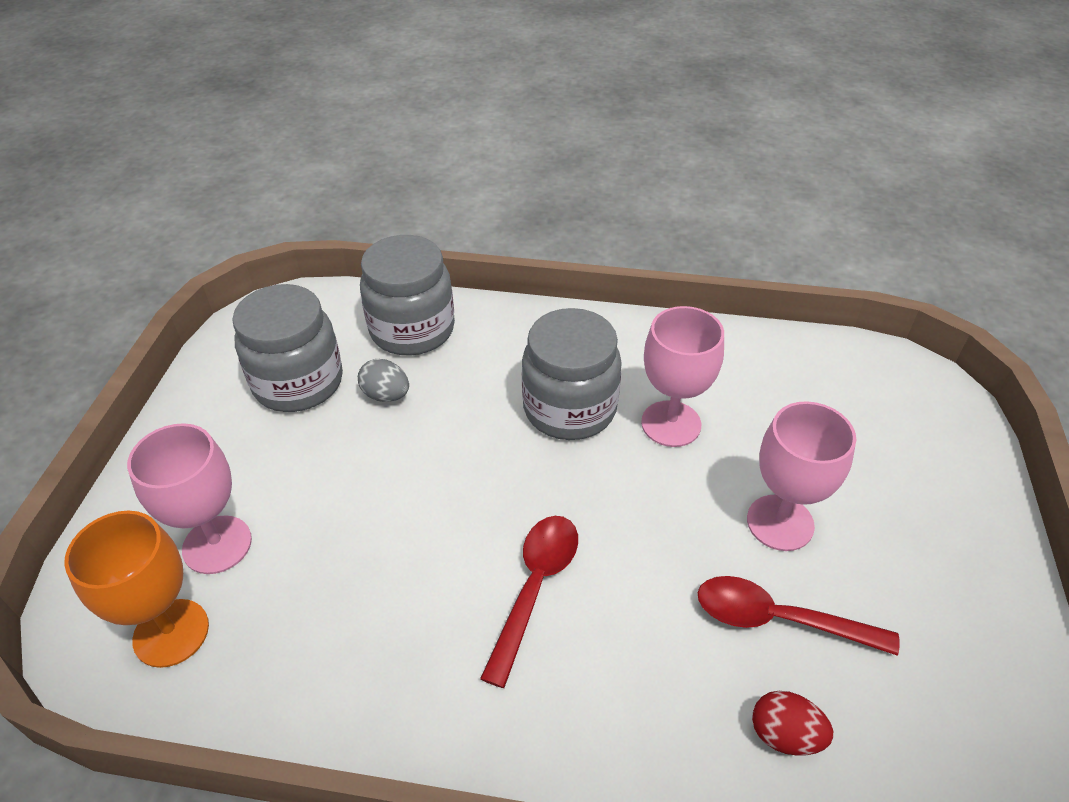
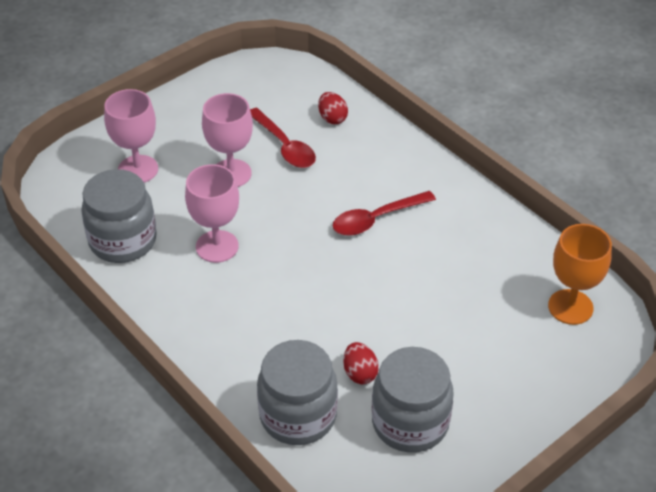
camera: 140 degrees left, 0 degrees up
(217, 544) = (524, 339): pink goblet -> pink goblet (138, 169)
(386, 395) = (360, 373): grey egg -> red egg
(569, 408) = (260, 291): grey jar -> grey jar (123, 241)

